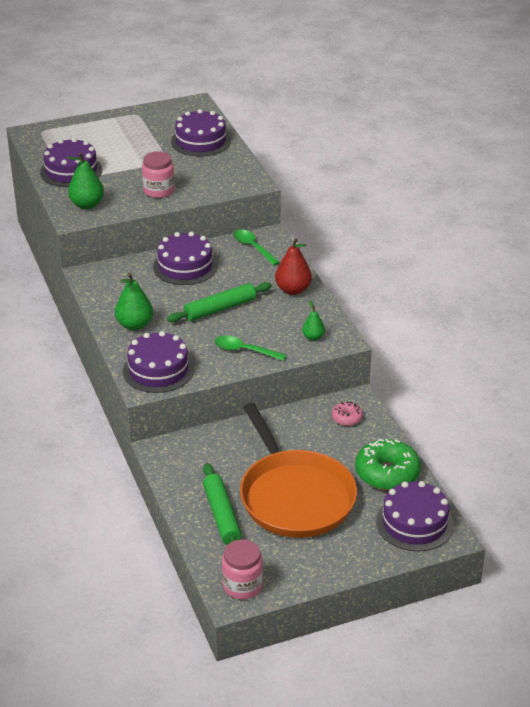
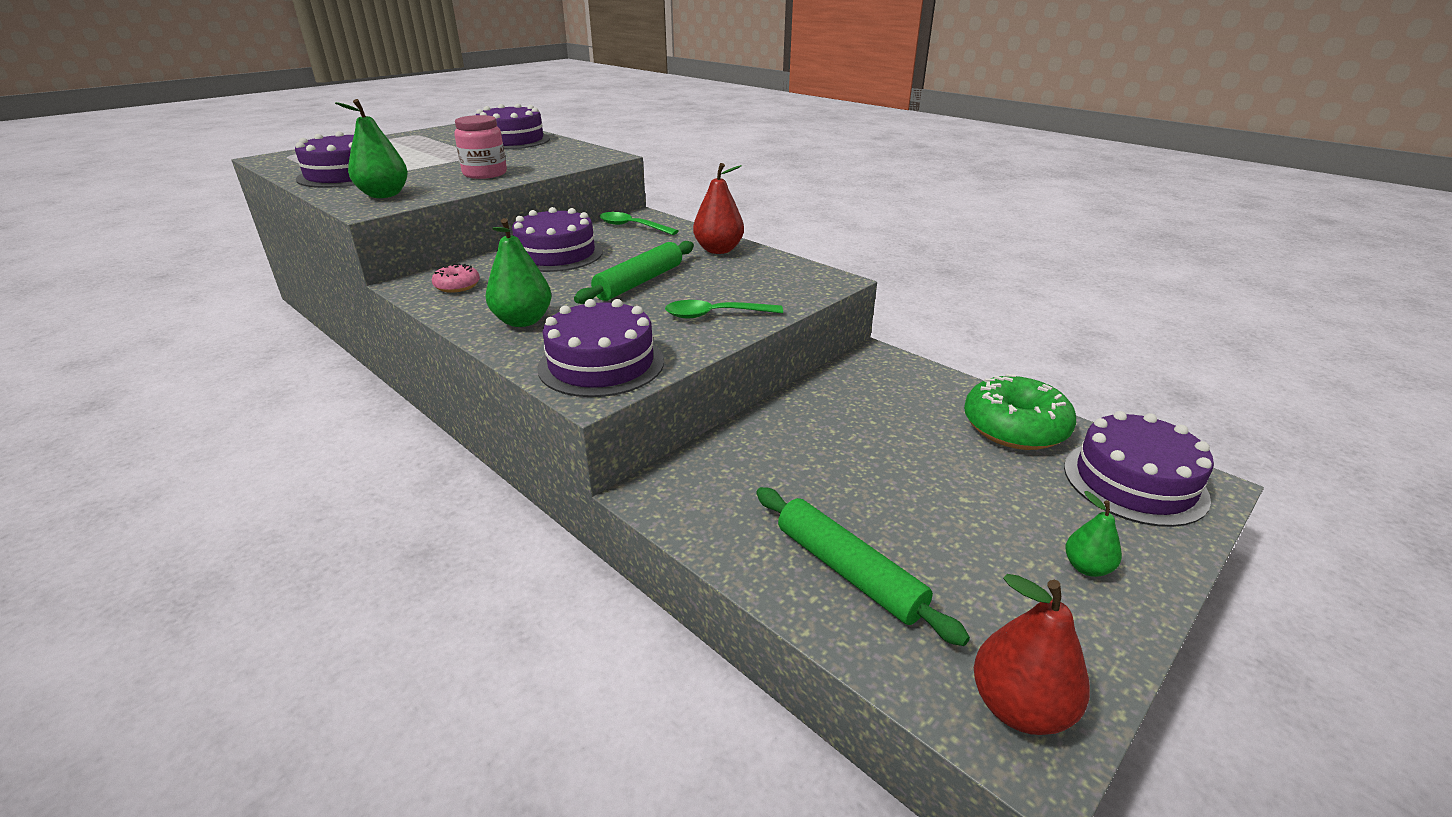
camera: 25 degrees left, 5 degrees down
(242, 586) = (1019, 707): pink jar -> red pear
(295, 496) = (930, 499): orange pan -> none
(313, 337) = (793, 284): green pear -> green pear (1087, 567)
(347, 418) = (887, 378): pink donut -> pink donut (457, 286)

